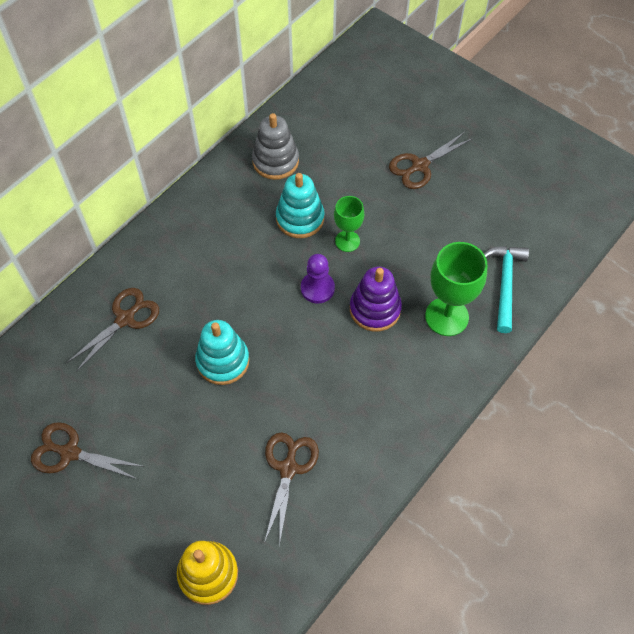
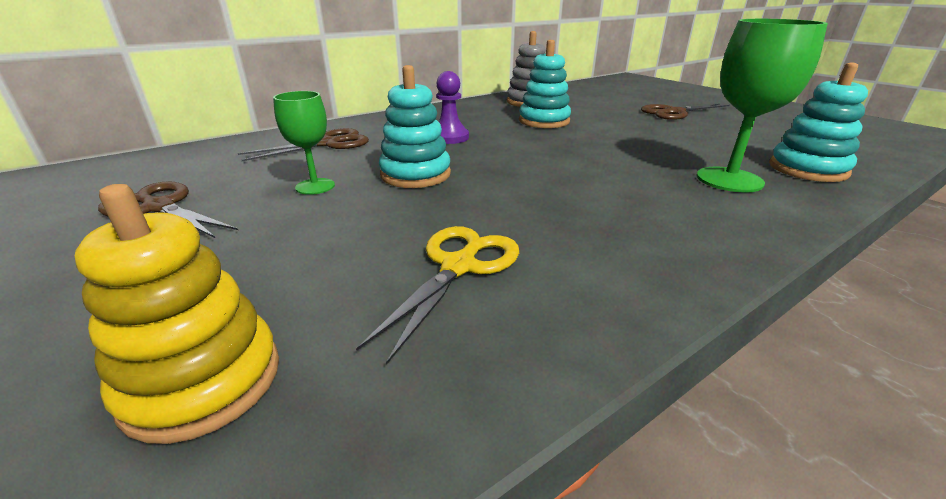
camera: 15 degrees right, 30 degrees down
(288, 468) = (459, 266): brown scissors -> yellow scissors
(317, 288) = (553, 150): purple pawn -> purple pawn (449, 137)
(347, 241) = (593, 133): green goblet -> green goblet (315, 186)
(375, 309) = (625, 166): purple stacking toy -> none
(505, 284) = (807, 169): turquoise hammer -> turquoise stacking toy

